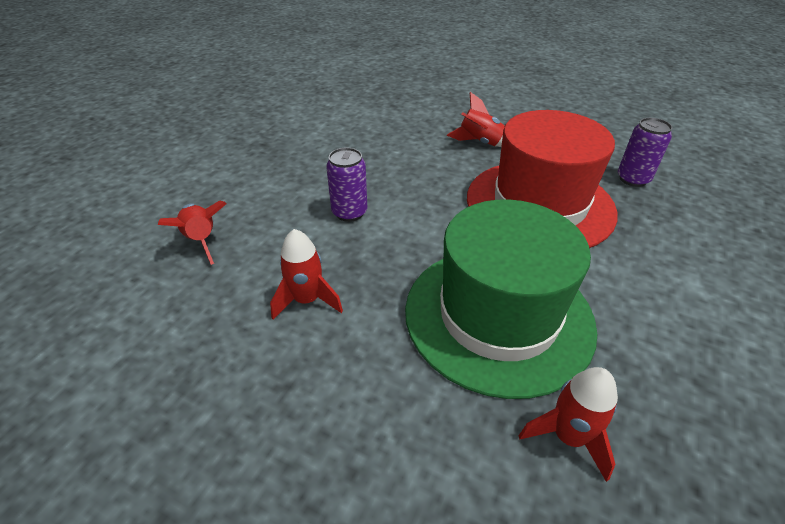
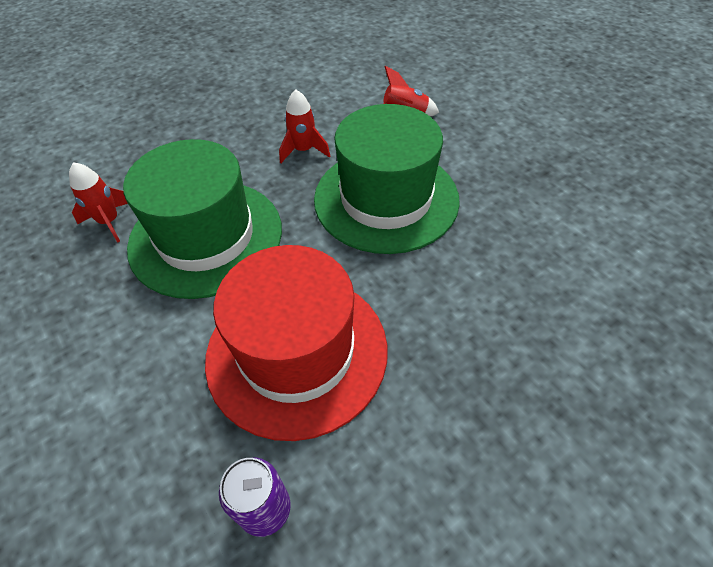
camera: 120 degrees right, 10 degrees up
(349, 212) = (386, 199): purple can -> green hat
(480, 143) = (457, 372): red rocket -> none

